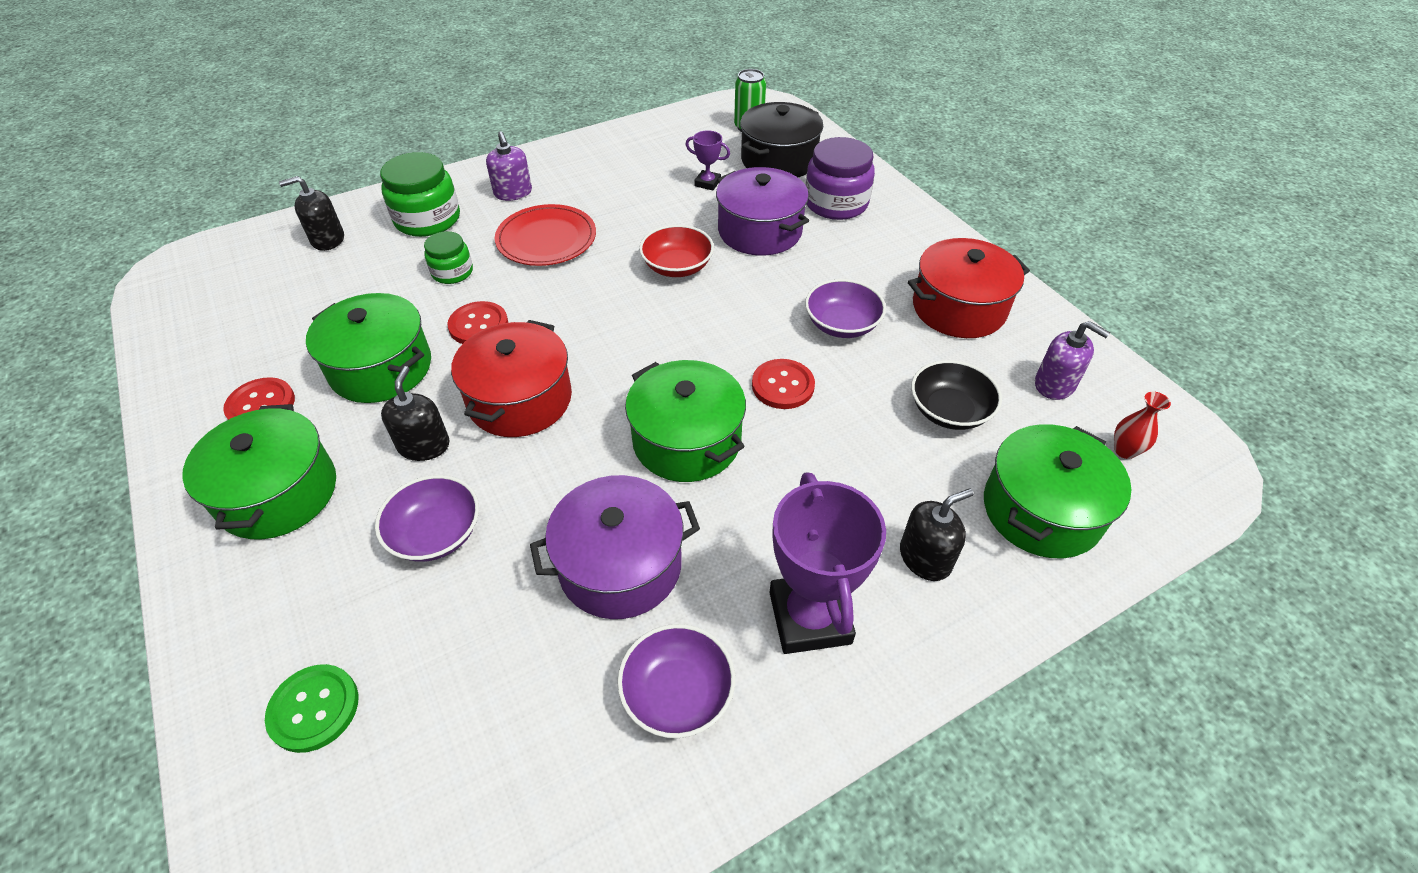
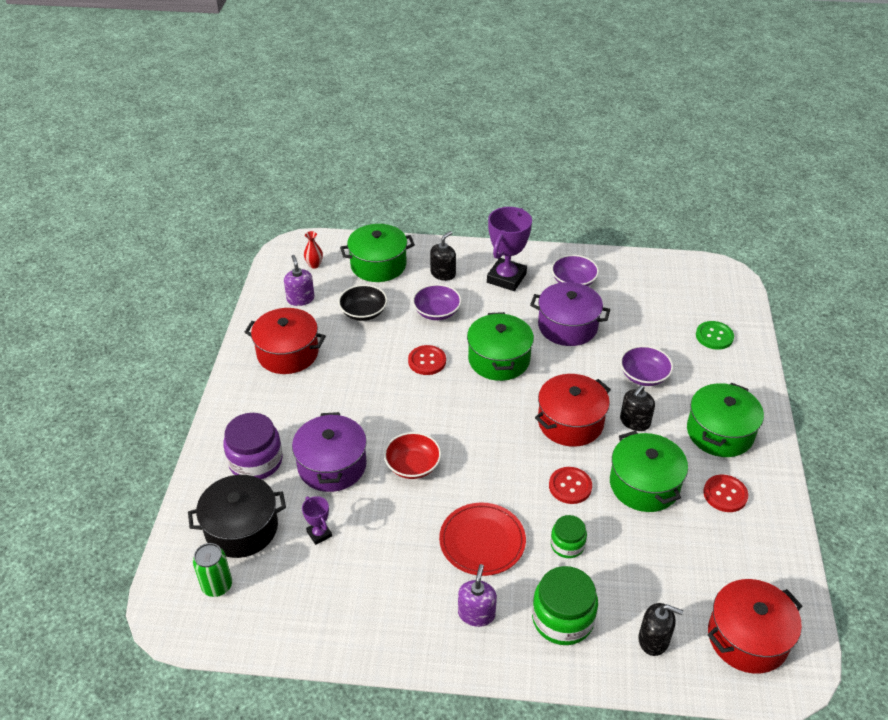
camera: 145 degrees left, 5 degrees down
(223, 277) = (747, 638): none -> red pot
(842, 324) = (359, 376): purple bowl -> purple bowl (437, 312)
(925, 558) = (443, 273): black soap dispenser -> black soap dispenser turned 120 degrees clockwise

